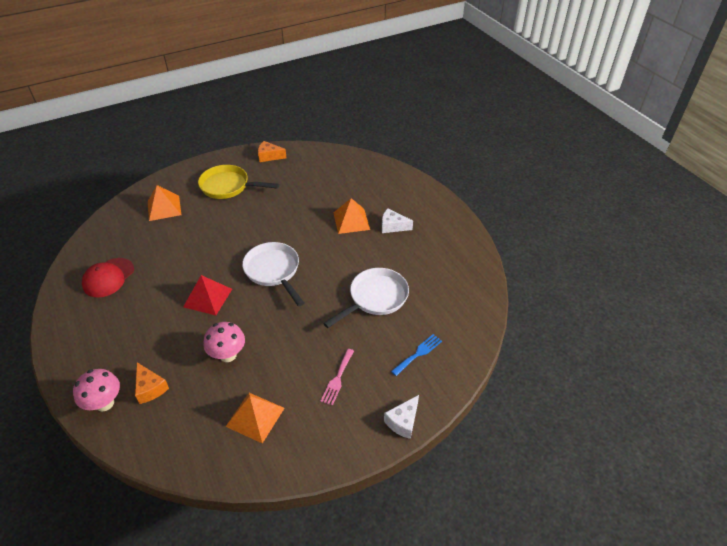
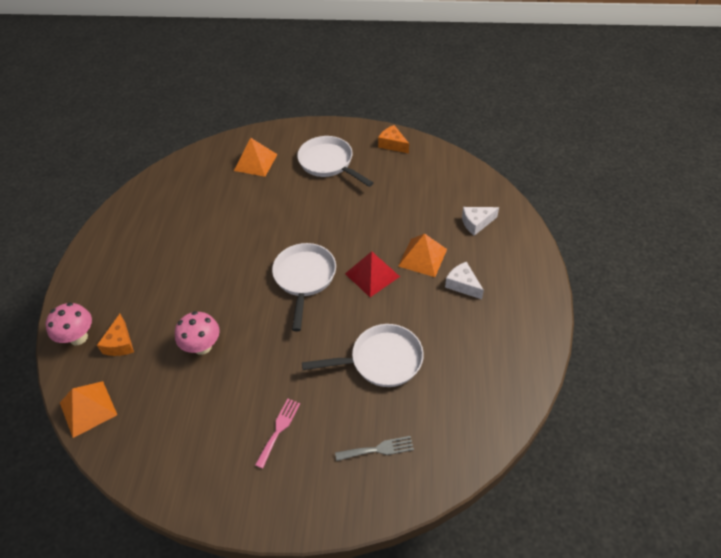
camera: 35 degrees right, 5 degrees up
(108, 277) = (162, 214): red cap -> none
(207, 298) = (227, 277): red pyramid -> red pyramid (372, 275)
(228, 186) = (328, 163): yellow pan -> white pan
(255, 417) = (180, 424): orange pyramid -> orange pyramid (88, 408)
(337, 379) = (279, 429): pink fork -> pink fork turned 150 degrees clockwise
(403, 421) = (306, 515): white cheese -> white cheese (476, 223)
(418, 353) = (378, 449): blue fork -> grey fork

